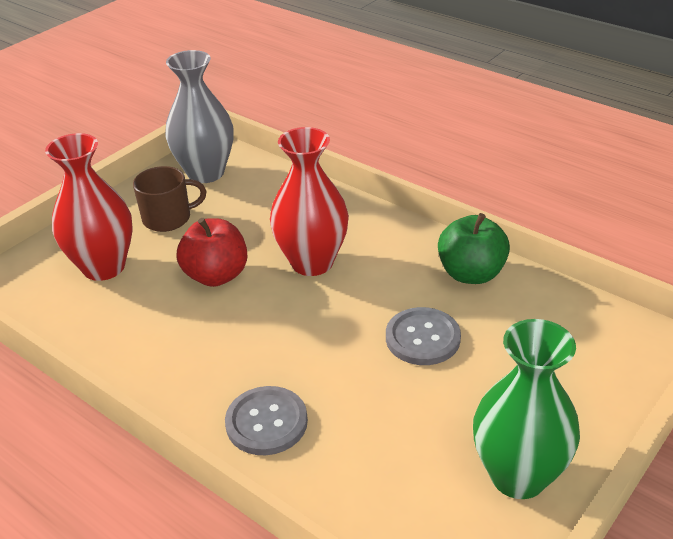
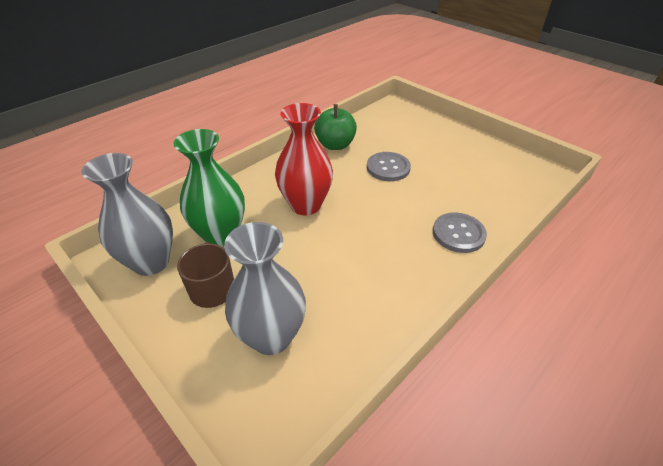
camera: 85 degrees left, 5 degrees up
(104, 267) = (271, 336): red vase -> grey vase
(216, 275) = (306, 256): red apple -> none
(518, 476) = (483, 152): green vase -> green vase (221, 235)

